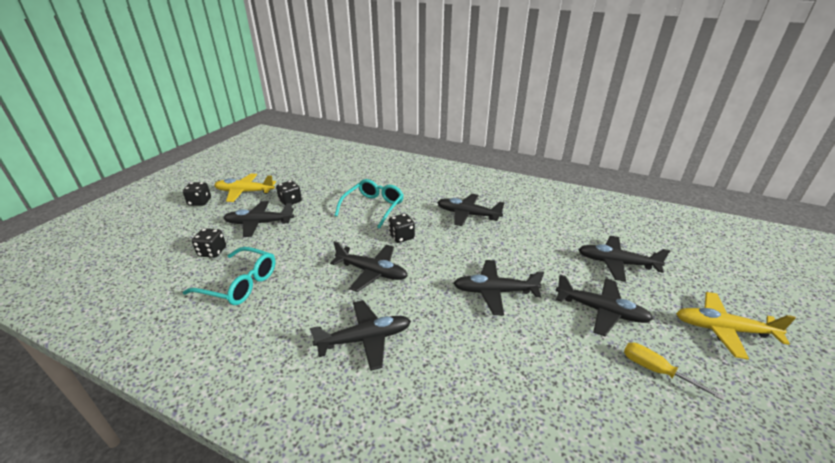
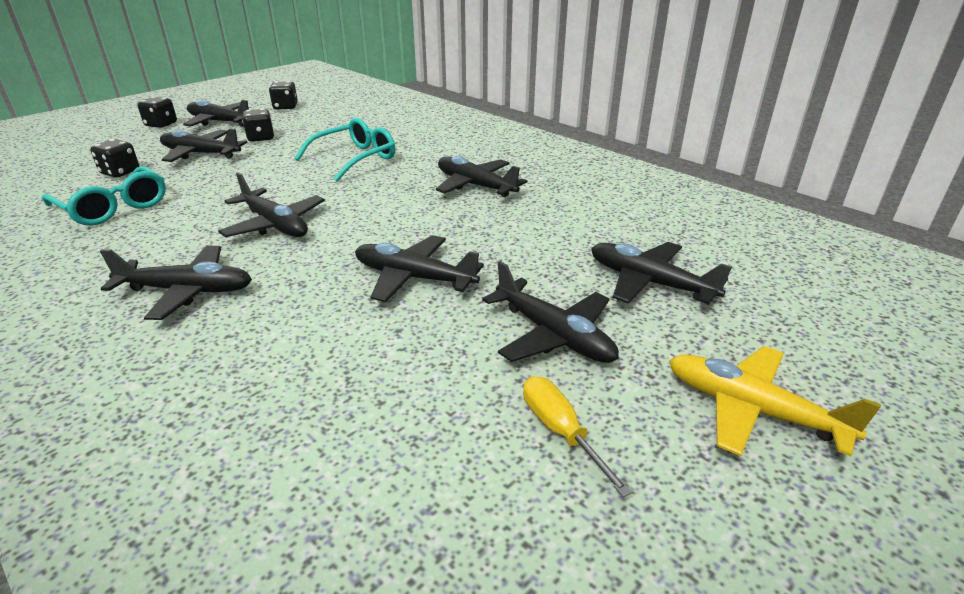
camera: 20 degrees right, 0 degrees up
(244, 192) = (219, 122): yellow plane -> black plane
(401, 237) = (355, 195): black dice -> black dice (285, 107)

